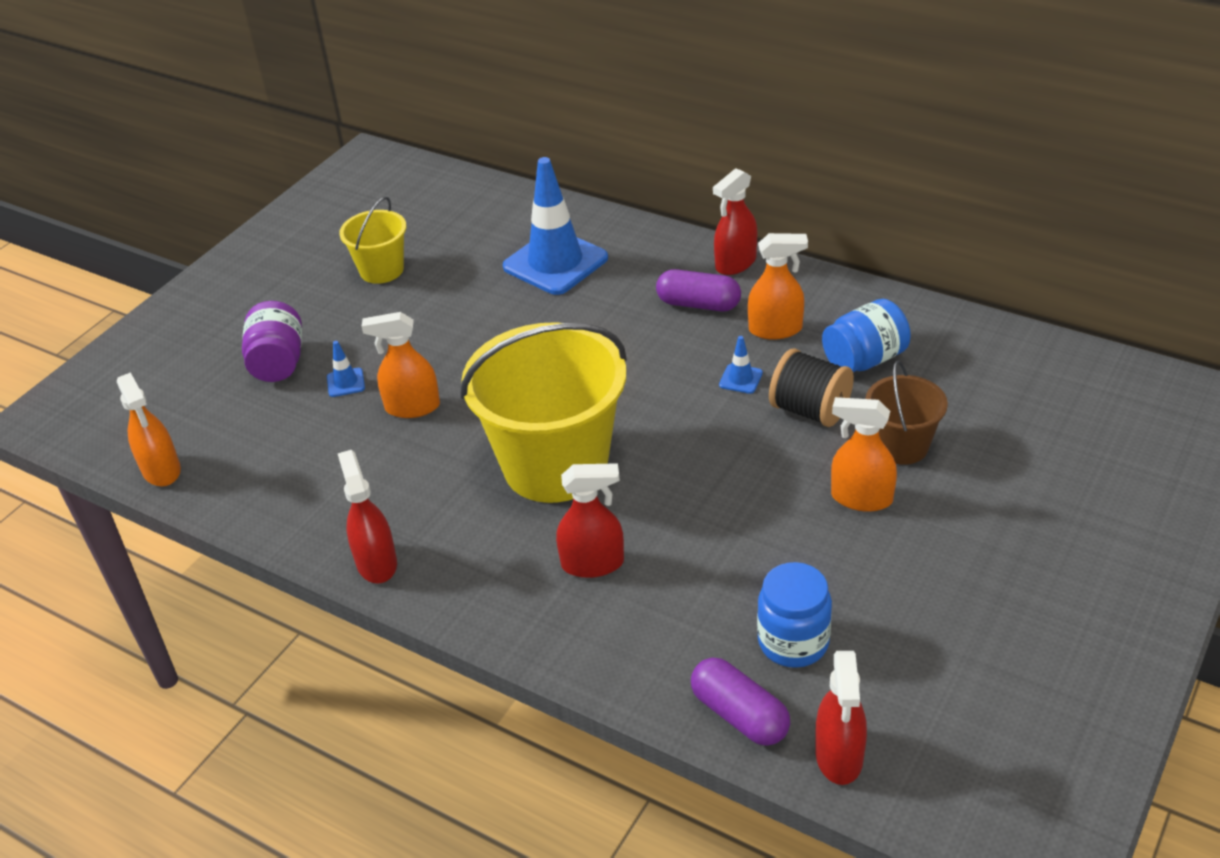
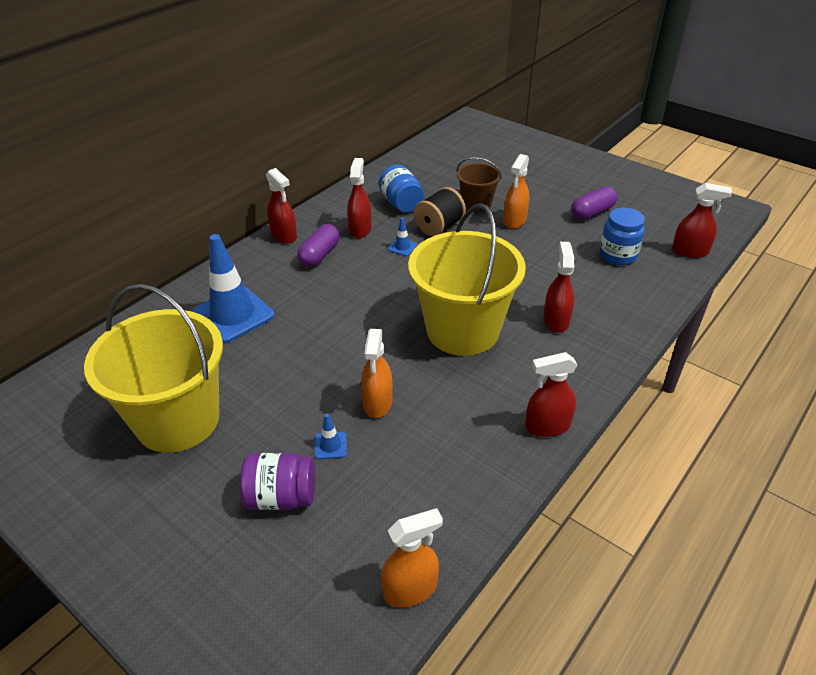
camera: 85 degrees left, 0 degrees up
(381, 270) = (177, 420): yellow bucket -> yellow bucket, size x2.01
(739, 715) = (668, 278): purple capsule -> purple capsule (592, 212)
(775, 329) = (360, 229): orange spray bottle -> red spray bottle

